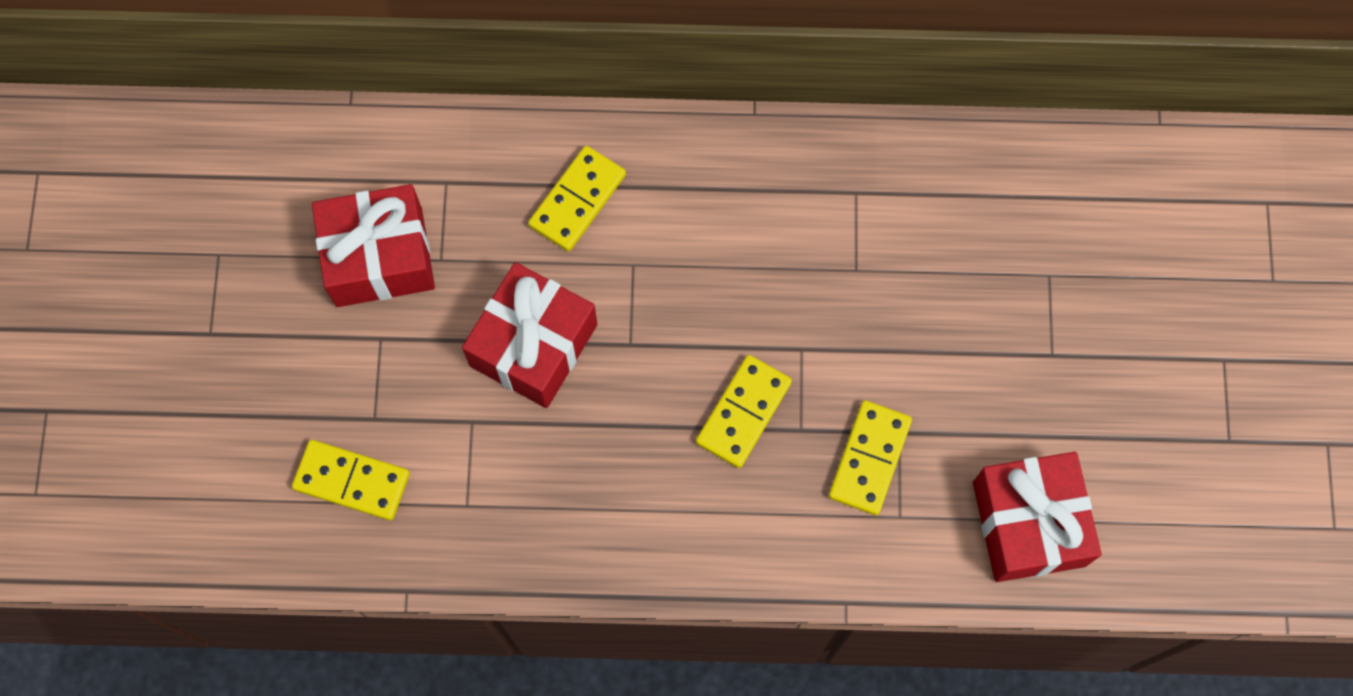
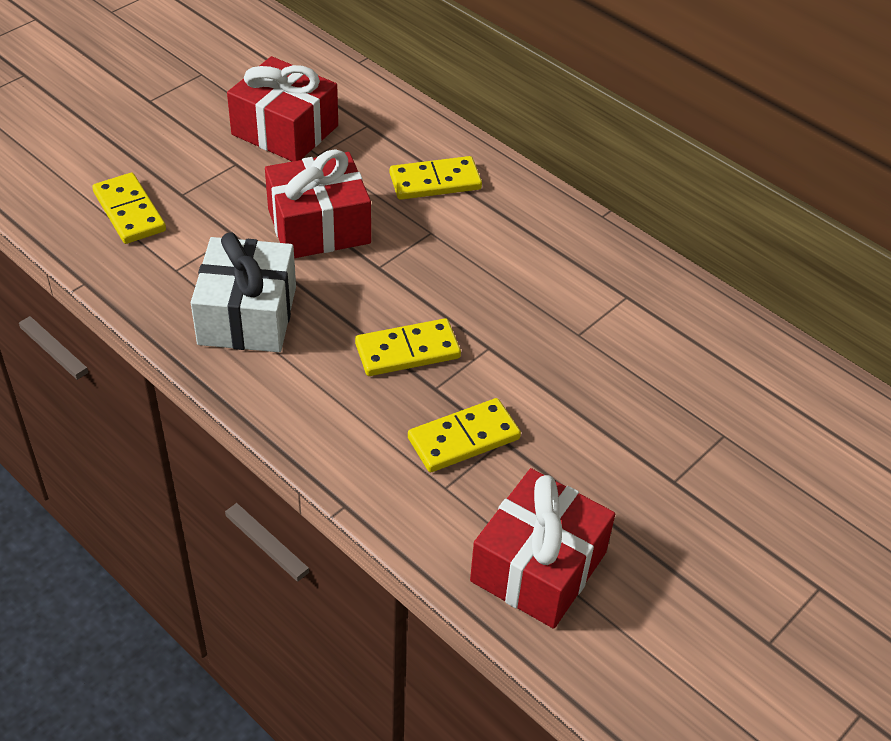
camera: 40 degrees right, 25 degrees down
(580, 496) = (247, 315): none -> white gift

